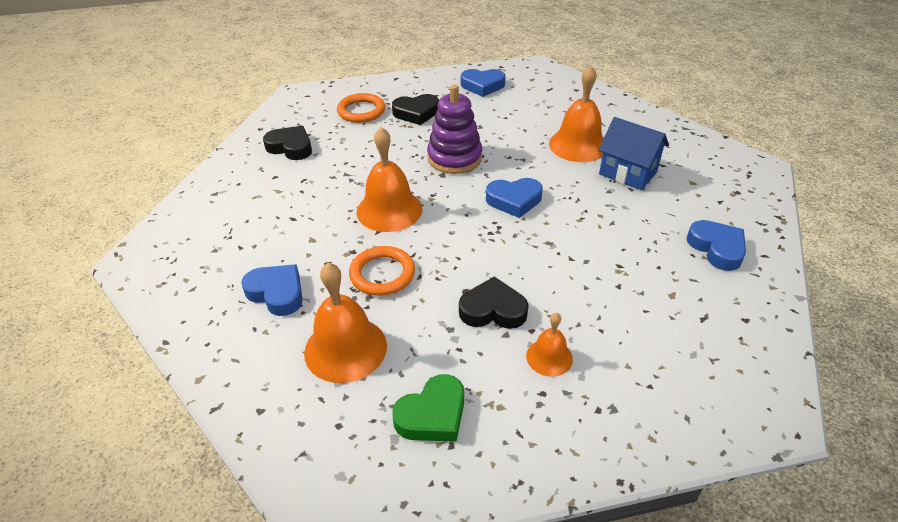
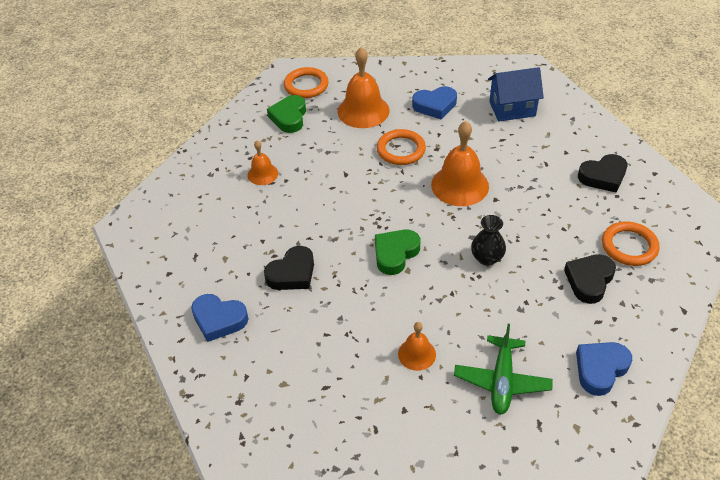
camera: 135 degrees right, 5 degrees up
(347, 453) = (306, 85): none -> orange ring
(454, 158) = (487, 258): purple stacking toy -> black vase
(493, 310) = (317, 175): black heart -> black heart (292, 273)
(514, 200) = (395, 254): blue heart -> green heart
(543, 109) = (502, 381): none -> green plane
(578, 145) = (417, 354): orange bell -> orange bell, size x0.55
(628, 173) = (344, 351): blue house -> blue house (512, 109)

